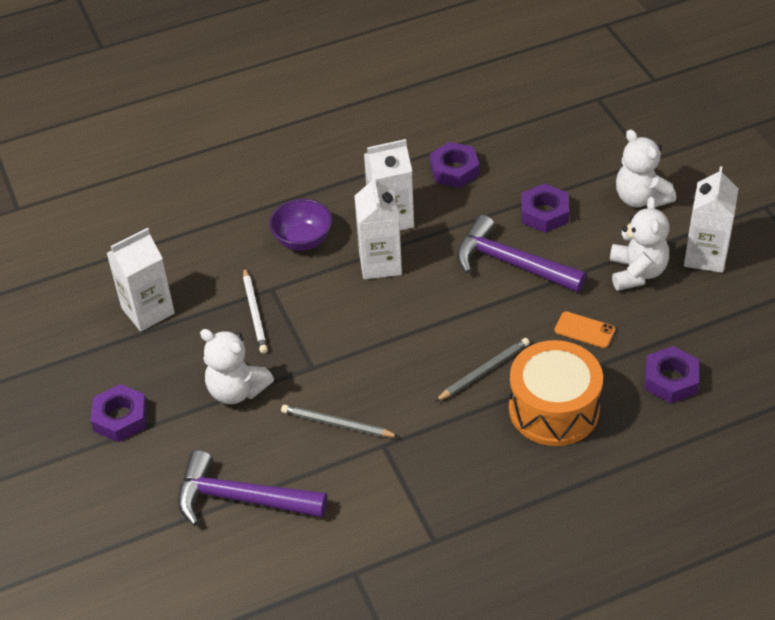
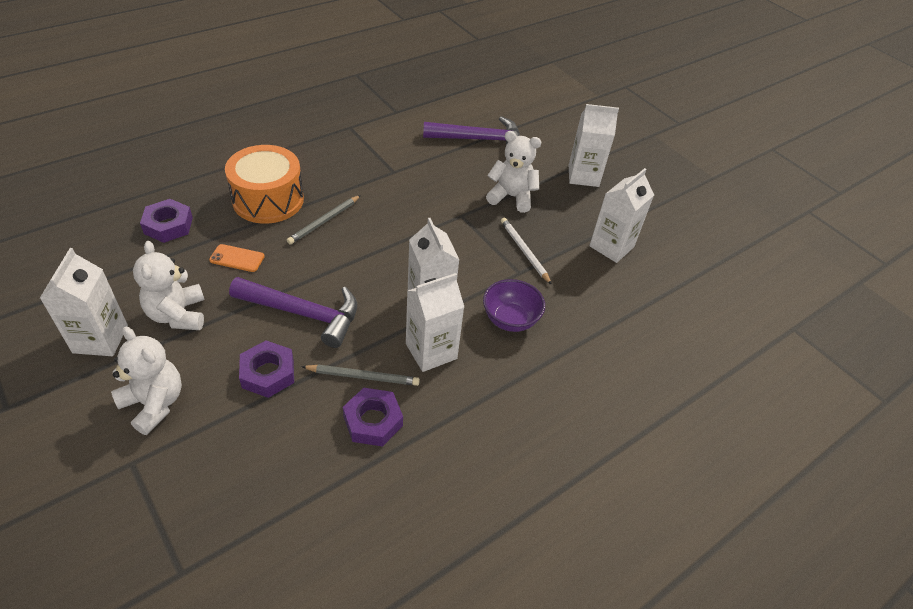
camera: 160 degrees right, 0 degrees up
(120, 418) = (583, 176): purple nut -> white carton
(337, 424) = (430, 181): grey pencil -> grey pencil (363, 376)

